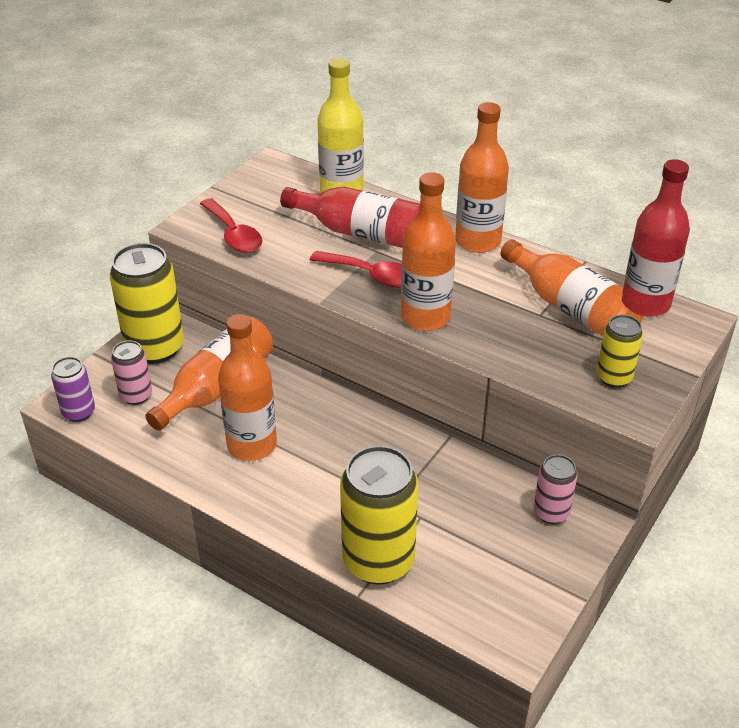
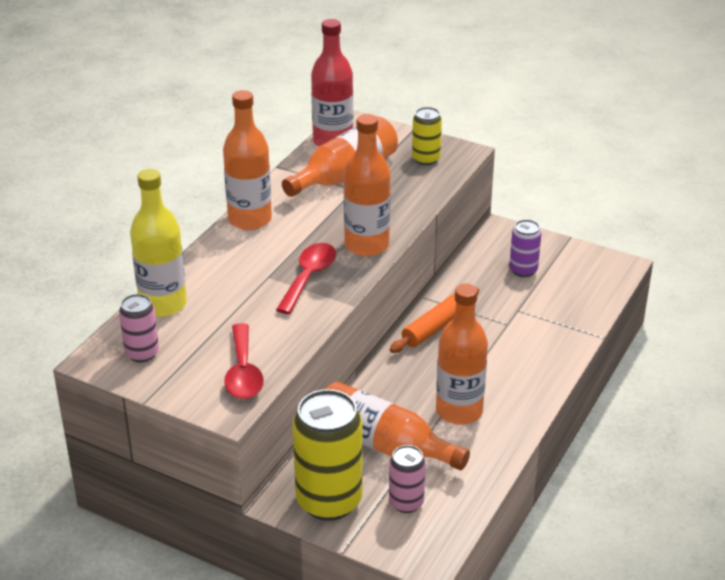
camera: 95 degrees left, 5 degrees down
(79, 412) = (438, 543): purple can -> purple can (523, 270)
(233, 234) = (243, 372): red spoon -> red spoon turned 120 degrees clockwise
(361, 233) = (238, 287): red bottle -> none
(378, 561) = (568, 329): yellow can -> none
(393, 440) = (435, 327): none -> orange rolling pin
(551, 512) = (495, 248): pink can -> pink can (142, 353)

